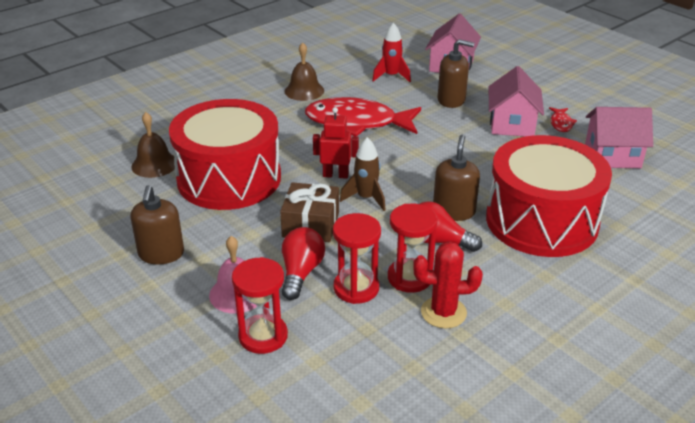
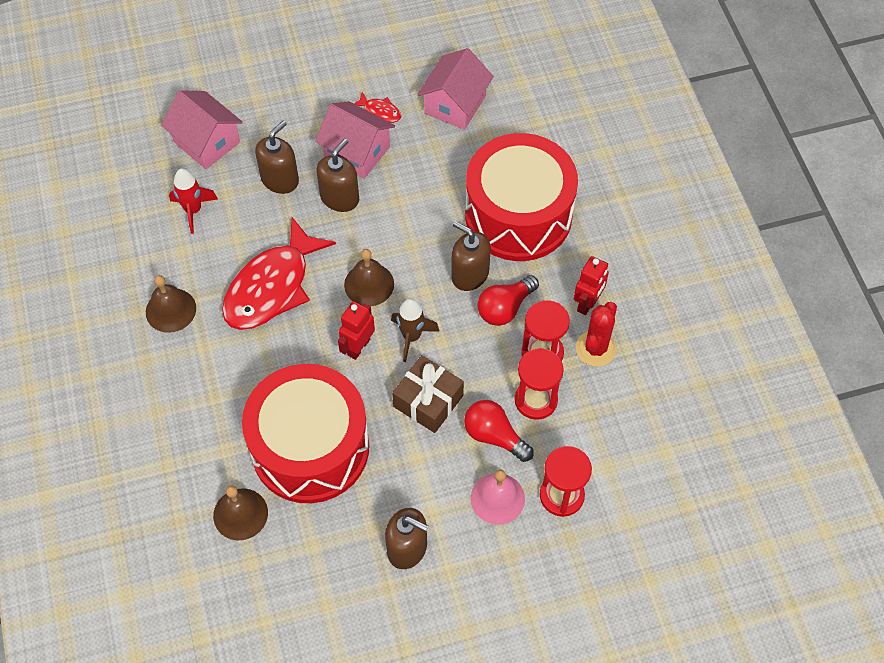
camera: 65 degrees left, 25 degrees up
(397, 163) = (369, 284): none -> brown bell
(462, 128) = (340, 198): none -> brown soap dispenser
(489, 292) = (587, 303): none -> red robot

